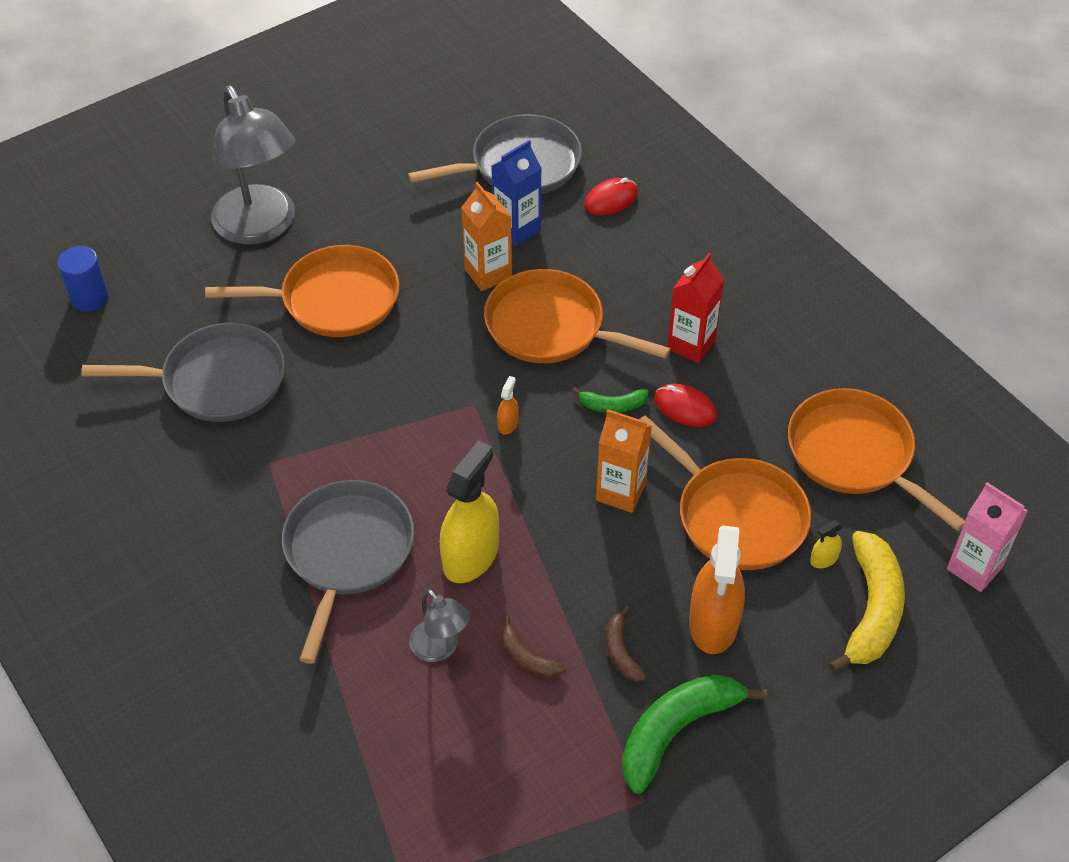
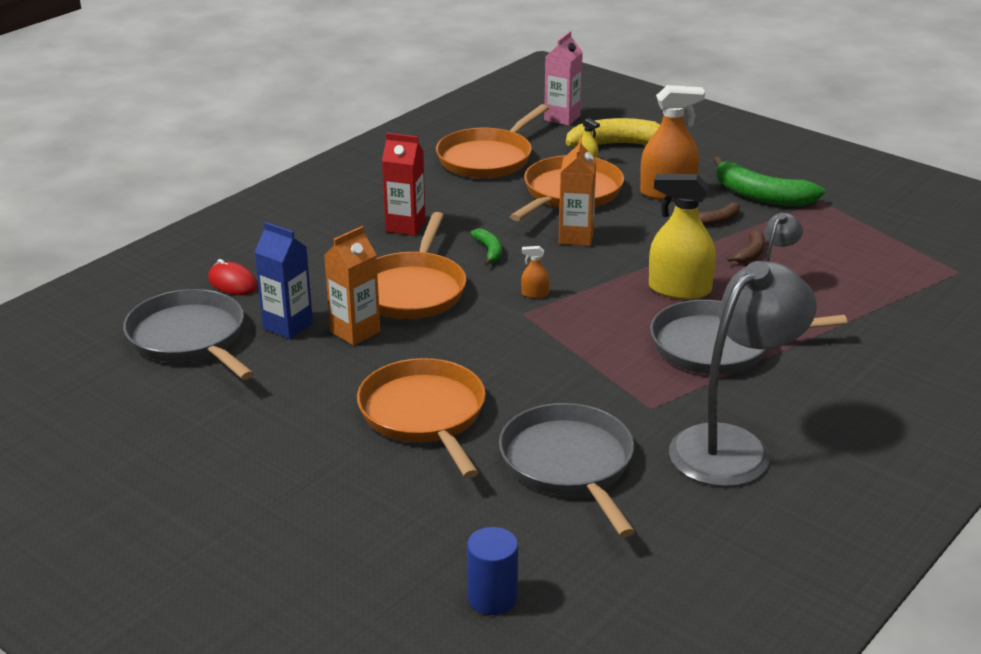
camera: 105 degrees left, 20 degrees down
(261, 227) = (330, 490): grey lamp -> grey lamp (733, 446)
(685, 408) = (476, 222): red mouse -> none

